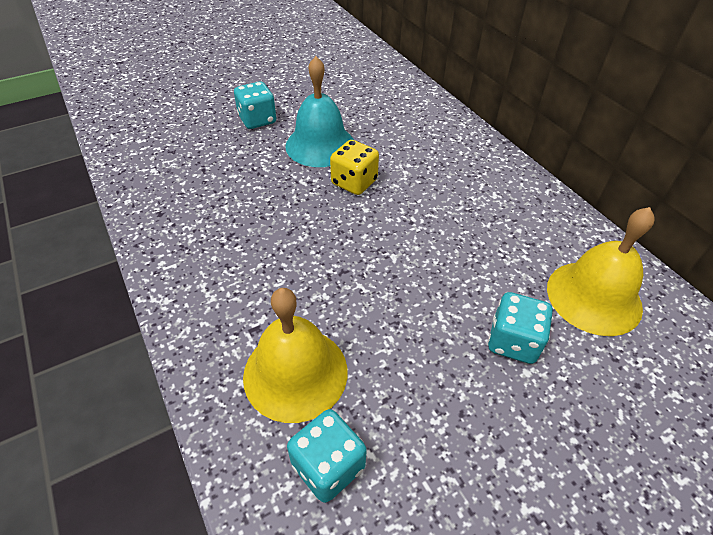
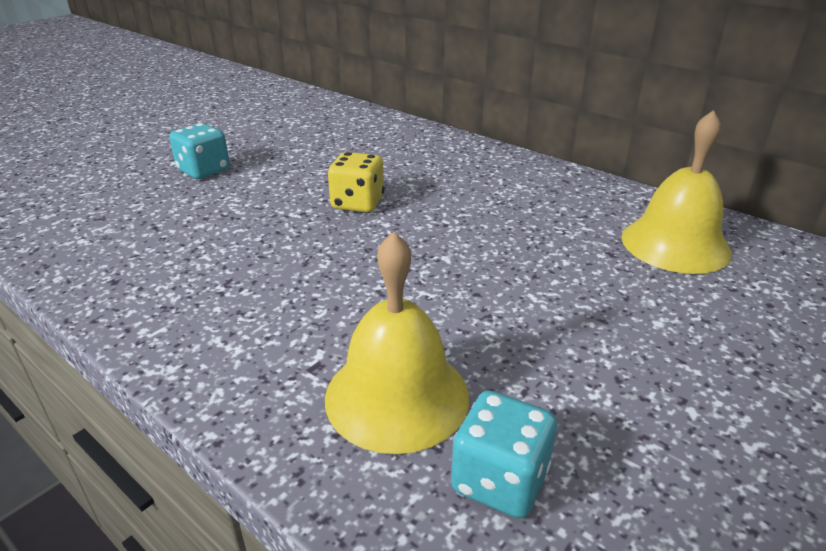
camera: 20 degrees left, 15 degrees down
(320, 145) = (296, 179): turquoise bell -> none
(513, 341) = (625, 300): turquoise dice -> none

